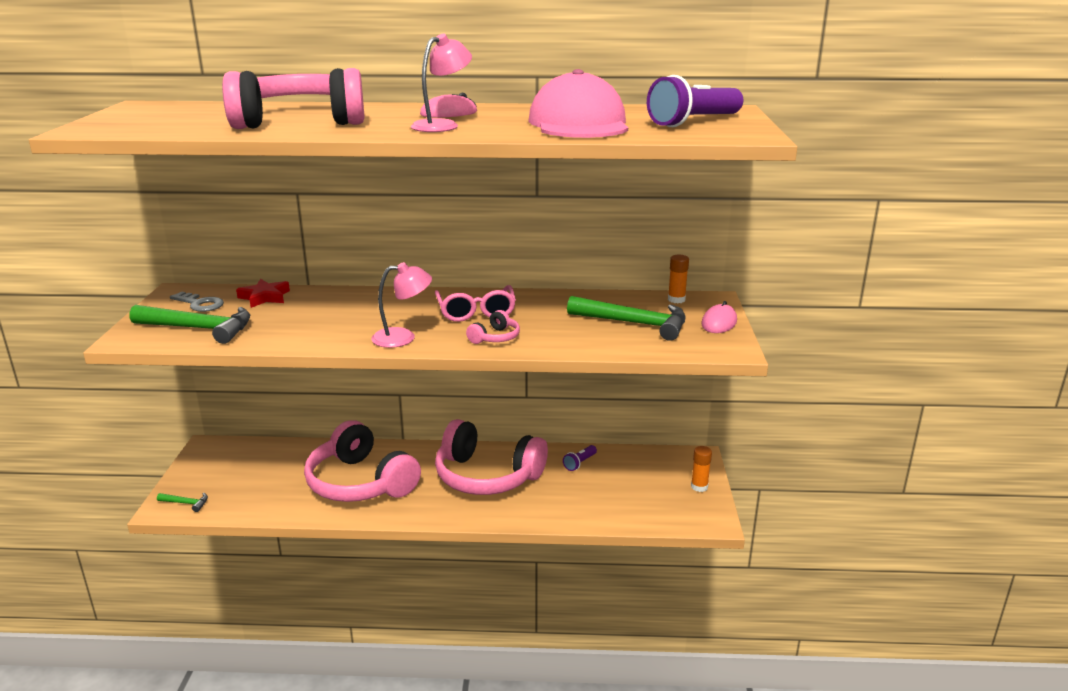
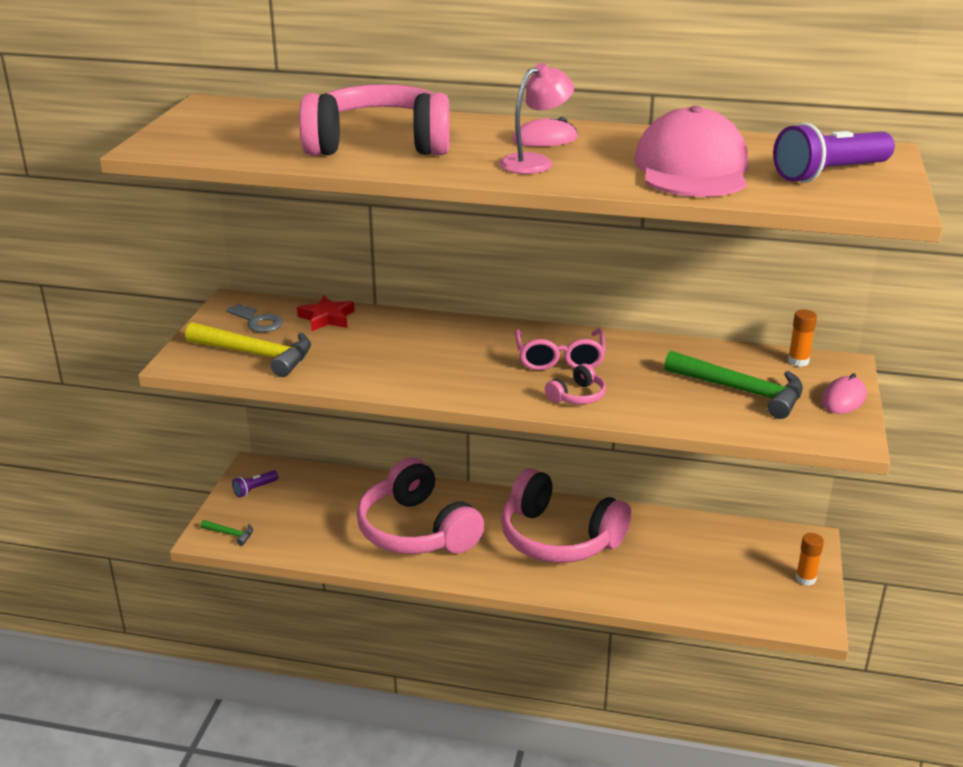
camera: 10 degrees right, 5 degrees up
(199, 328) = (256, 355): green hammer -> yellow hammer
(403, 337) = (474, 386): pink lamp -> none
(580, 463) = (668, 533): purple flashlight -> purple flashlight (255, 489)

